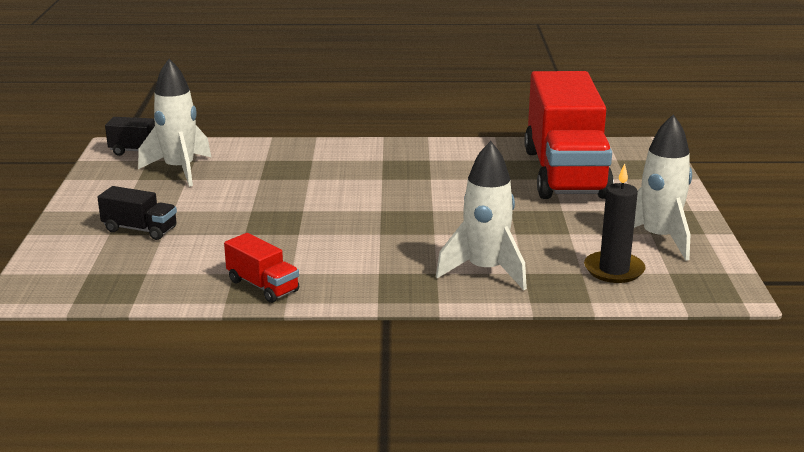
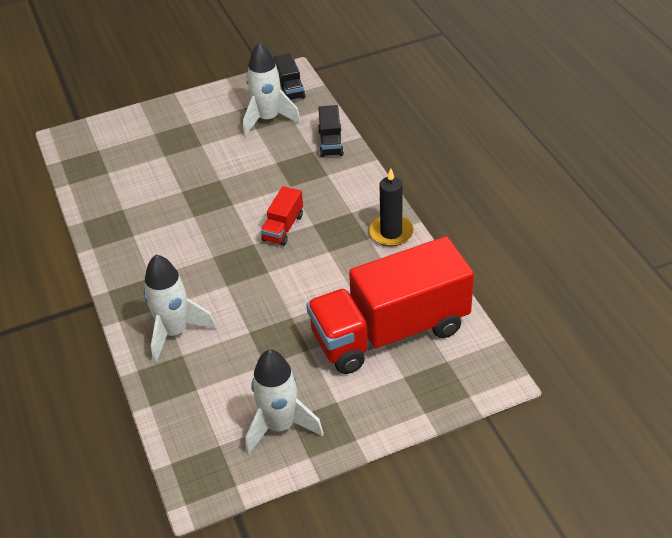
camera: 70 degrees right, 20 degrees up
(140, 229) = (165, 143): black truck -> black truck (330, 143)
(262, 286) = (109, 229): red truck -> red truck (283, 227)
(614, 270) = (208, 408): black candle -> black candle (391, 232)

